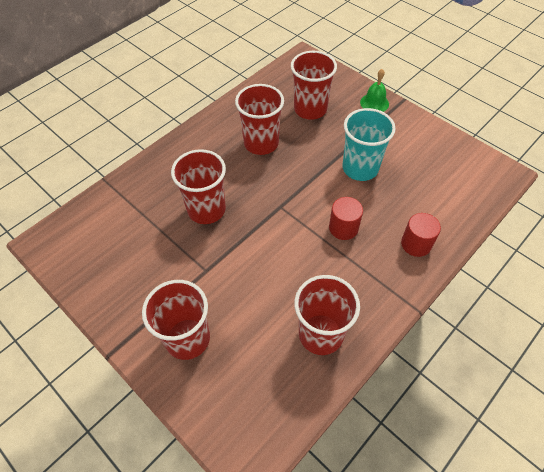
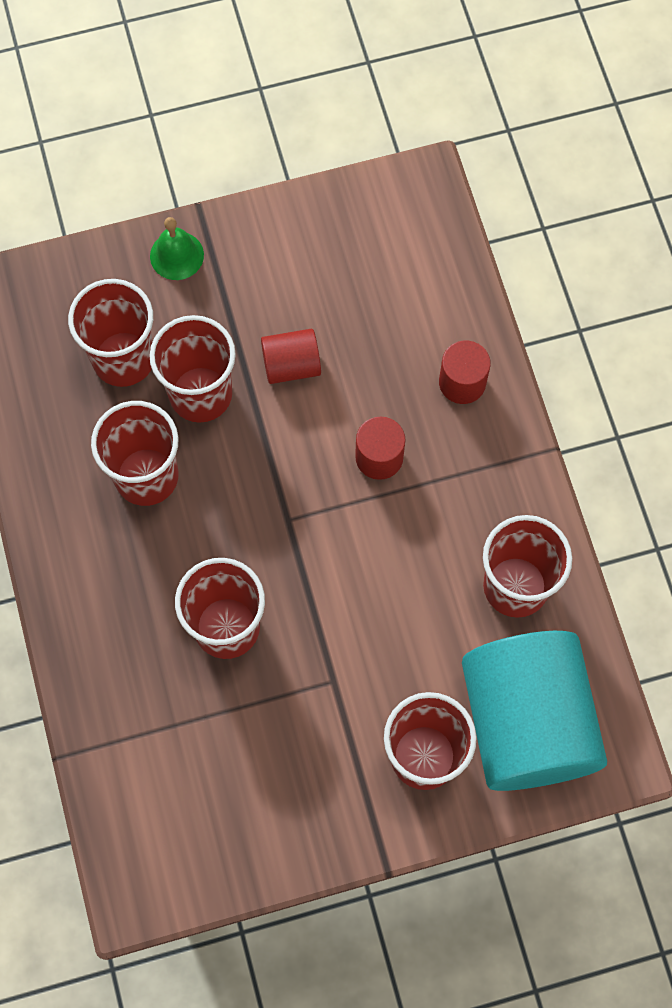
camera: 60 degrees left, 15 degrees up
(241, 386) = (527, 722): none -> turquoise cylinder
(316, 142) = (200, 394): none -> red cup
(360, 168) = (291, 365): turquoise cup -> red cylinder

